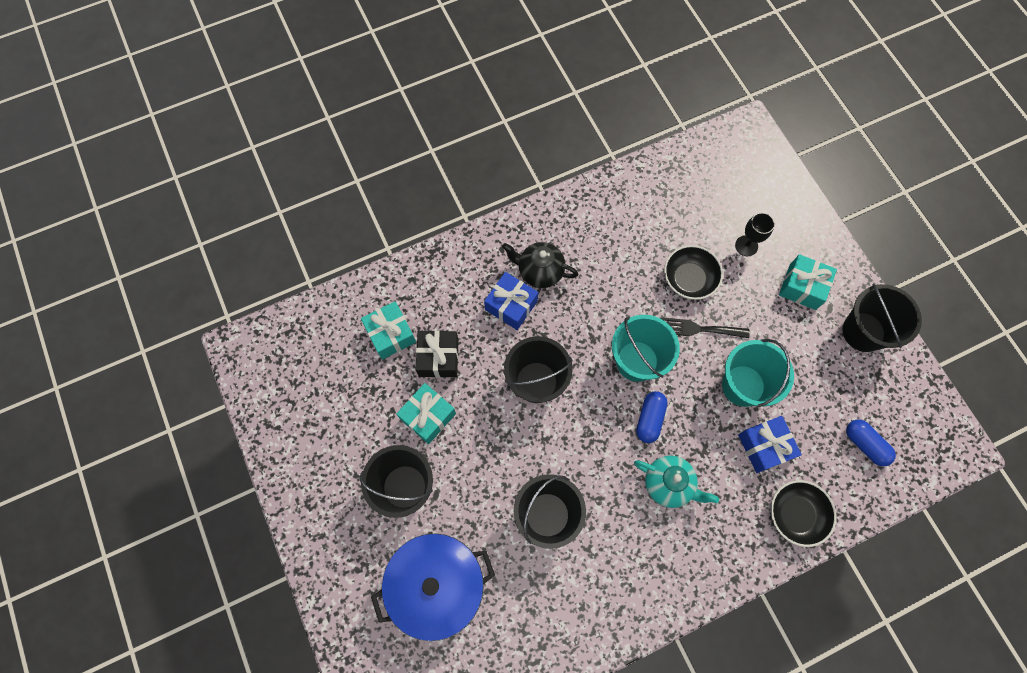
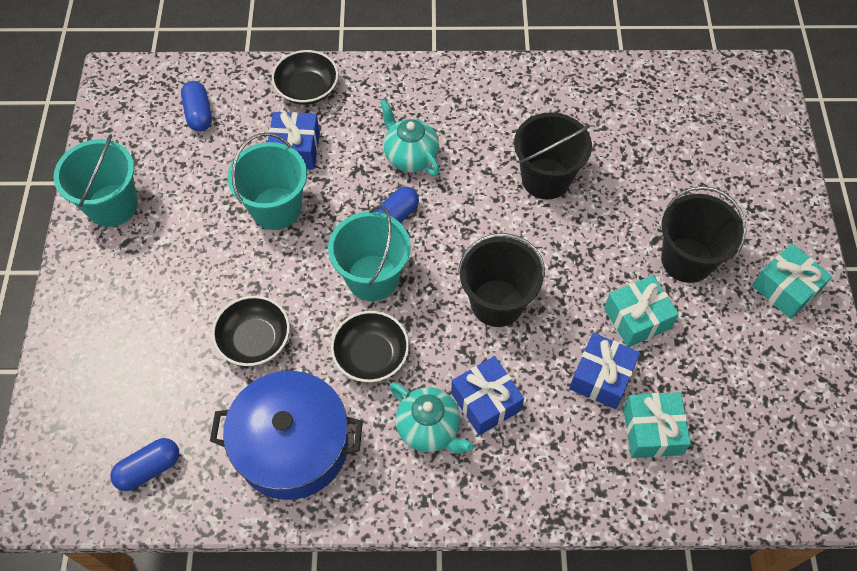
camera: 155 degrees left, 10 degrees down
(437, 585) = (681, 165): blue pot -> blue pot (292, 445)
(438, 358) = (601, 377): black gift -> blue gift
(539, 271) = (429, 429): black teapot -> turquoise teapot
(604, 303) = (371, 355): none -> black bowl
(697, 174) = (149, 469): none -> blue capsule
(699, 329) = (282, 281): black fork -> none
(746, 246) = (160, 348): black goblet -> none
(802, 287) = (136, 276): turquoise gift -> turquoise gift (785, 288)
(863, 332) = (112, 205): black bucket -> turquoise bucket

